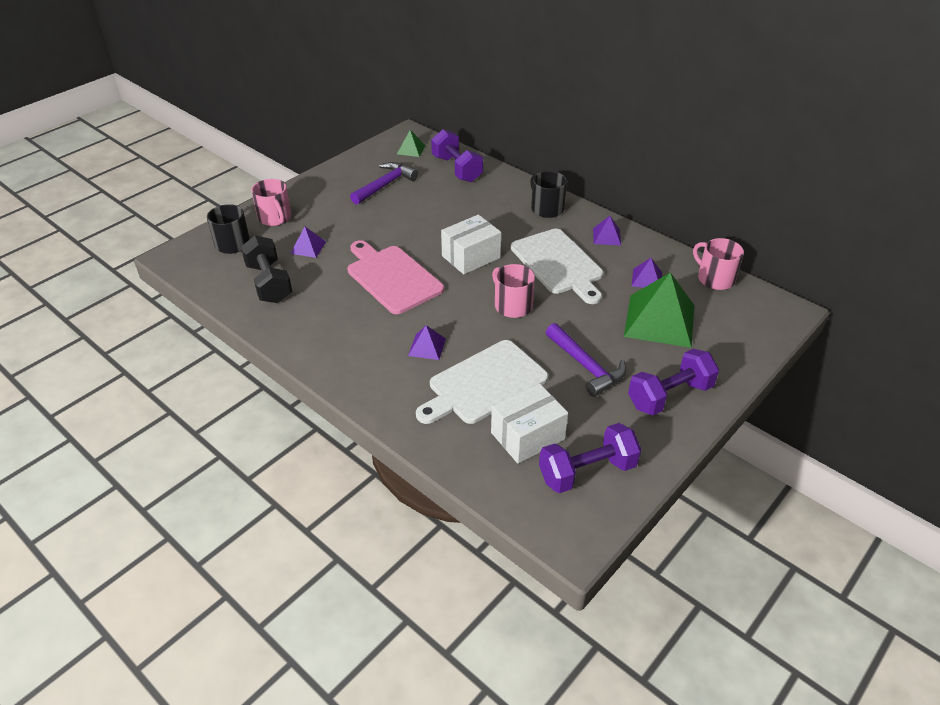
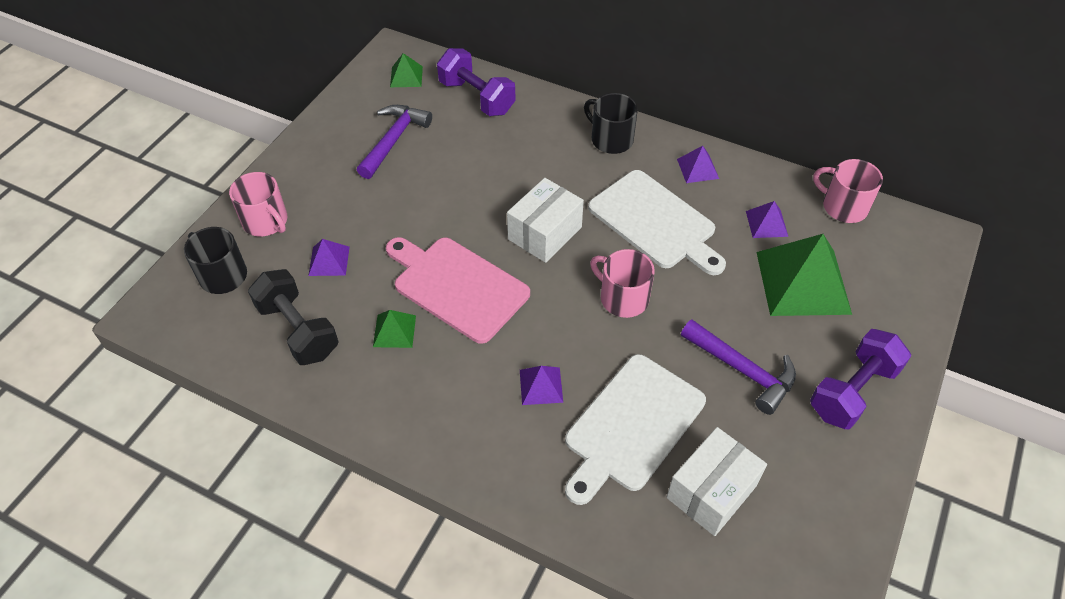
camera: 15 degrees left, 10 degrees up
(335, 295) = (394, 331): none -> green pyramid
(587, 471) = (799, 526): purple dumbbell -> none

